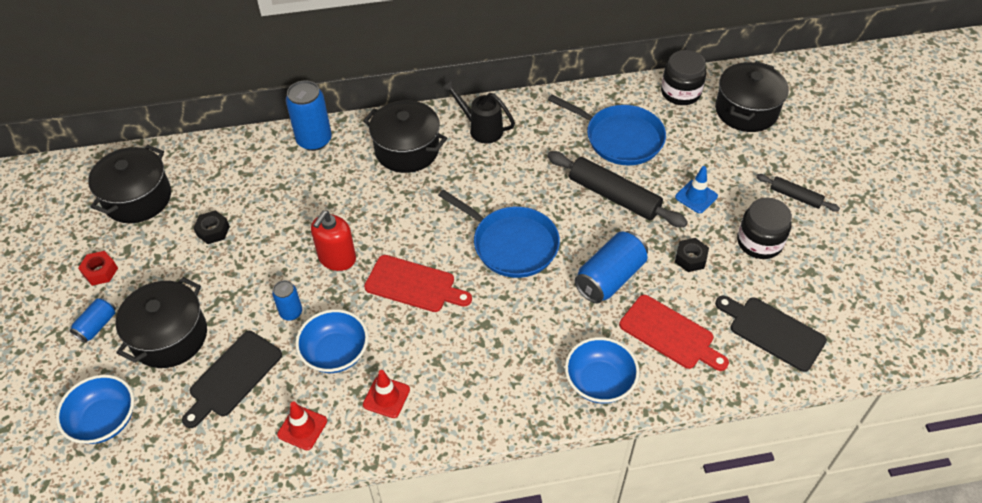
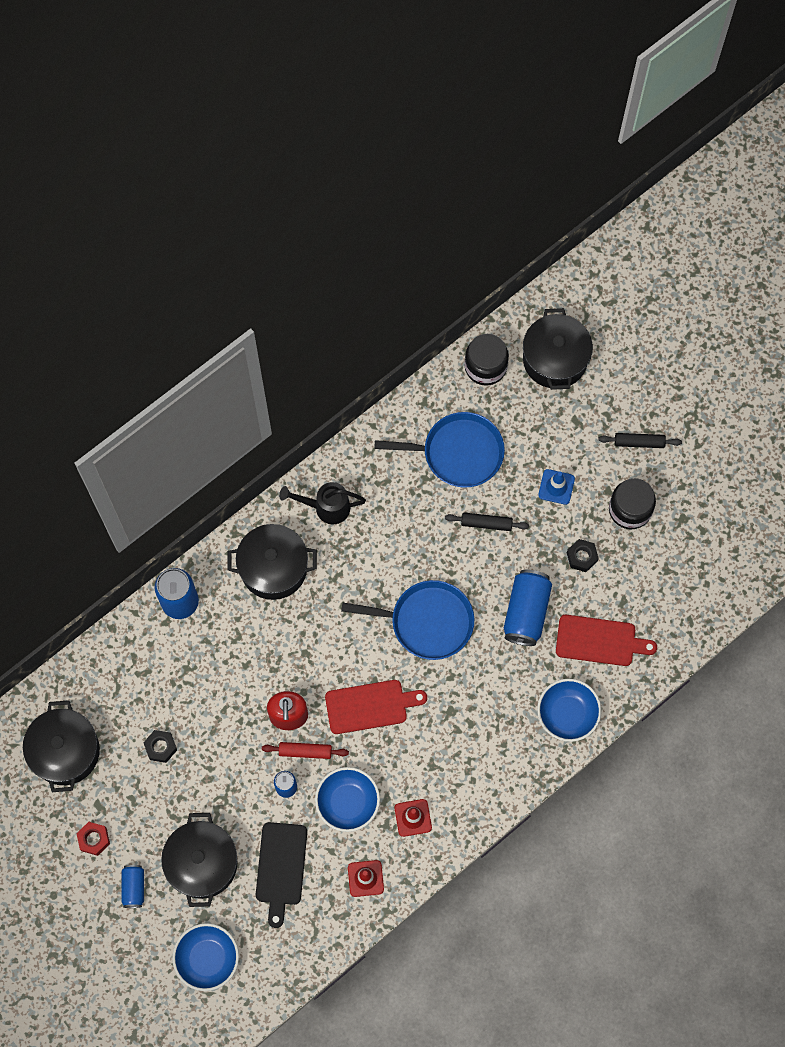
camera: 30 degrees left, 20 degrees up
(330, 292) = (305, 751): none -> red rolling pin
(614, 196) = (486, 523): black rolling pin -> black rolling pin, size x0.54
(773, 332) = (677, 596): black cutting board -> none

